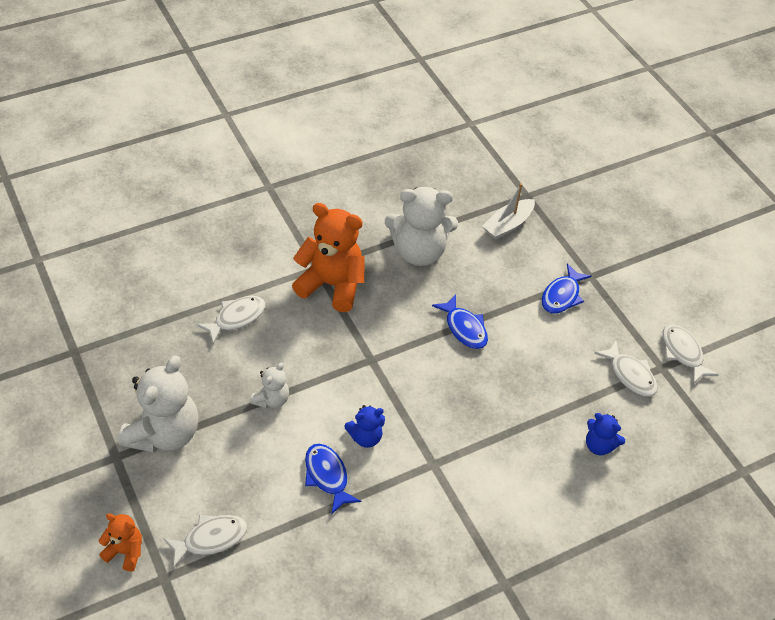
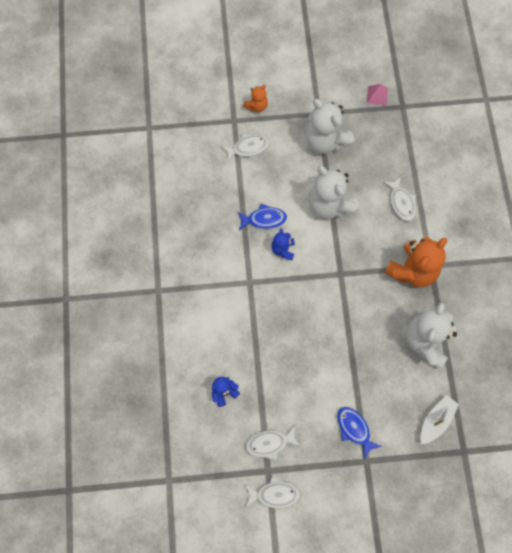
camera: 115 degrees right, 20 degrees up
(62, 387) = (377, 95): none -> pink pyramid
(211, 539) = (248, 148): white fish -> white fish turned 105 degrees counterclockwise
(271, 399) = (329, 205): white teddy bear -> white teddy bear, size x1.98
(464, 328) = (347, 345): blue fish -> none
(508, 225) = (436, 421): white boat -> white boat turned 60 degrees clockwise

